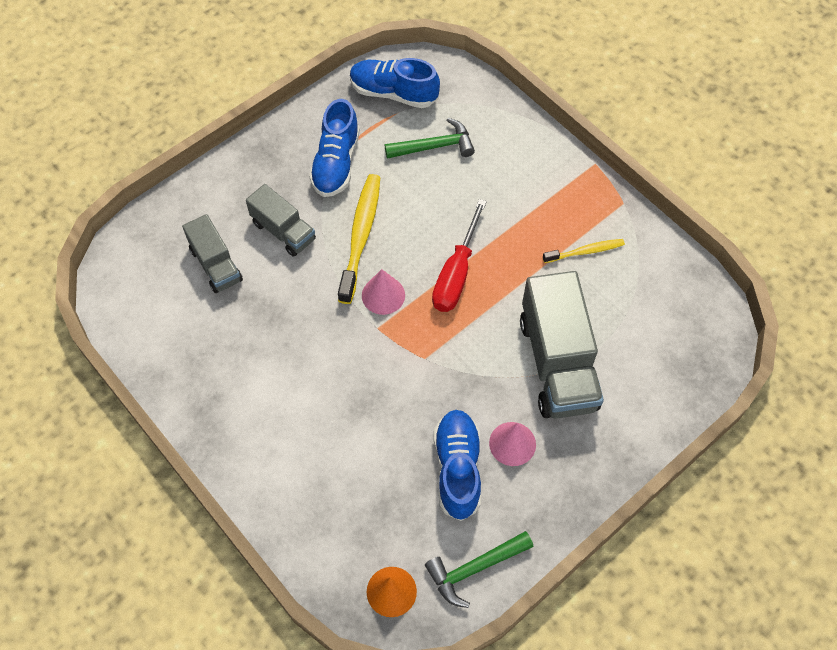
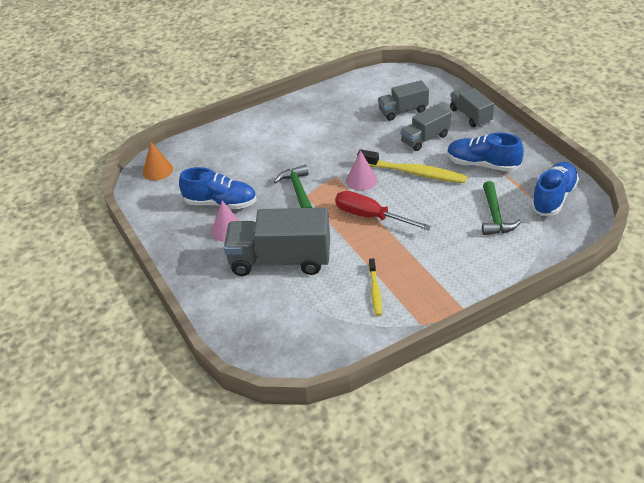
camera: 105 degrees right, 20 degrees down
(227, 183) = (470, 116): none -> grey truck
(474, 569) = (154, 204): green hammer -> green hammer (298, 190)

